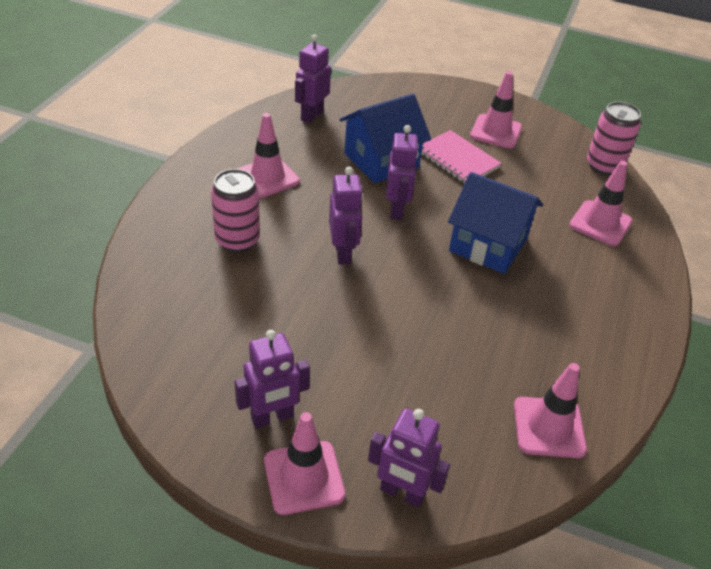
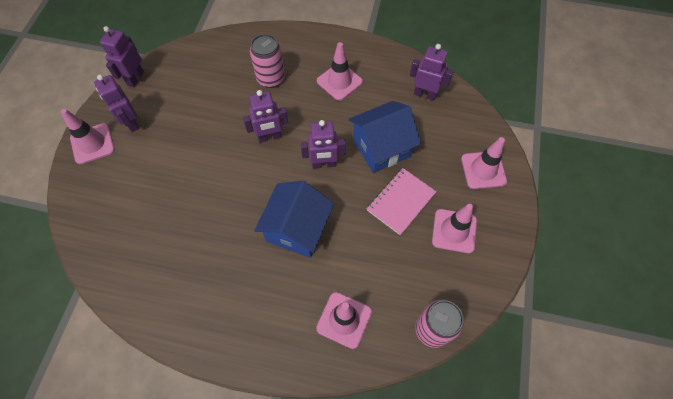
camera: 85 degrees right, 20 degrees up
(381, 160) = (381, 147): blue house -> blue house turned 75 degrees counterclockwise
(402, 493) = (81, 191): purple robot -> purple robot (135, 78)
(549, 427) = (126, 271): pink traffic cone -> pink traffic cone (483, 170)

